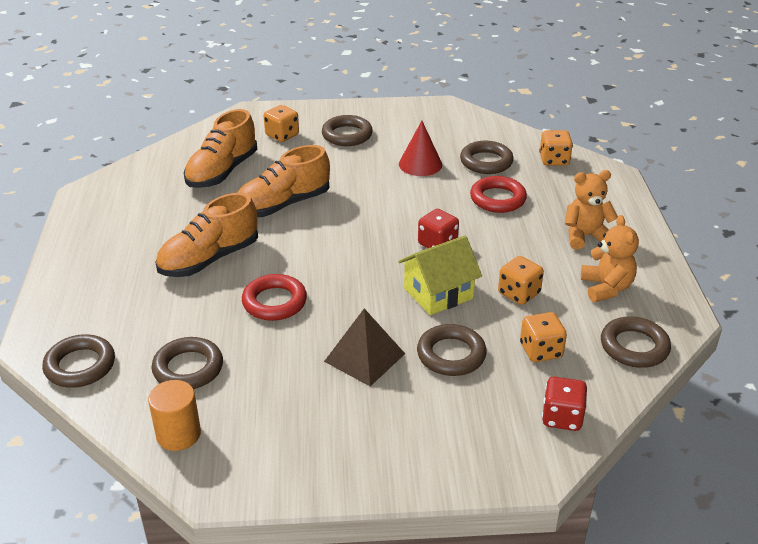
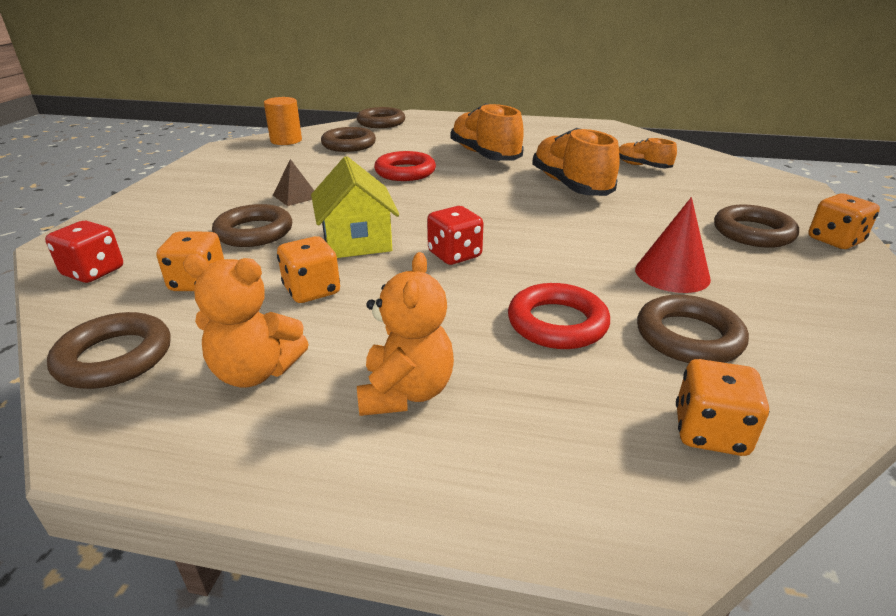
camera: 105 degrees right, 5 degrees down
(222, 172) = (642, 166): orange shoe -> orange shoe, size x0.54
(282, 135) = (737, 196): orange dice -> orange dice (835, 240)
(364, 357) = (296, 196): brown pyramid -> brown pyramid, size x0.61

